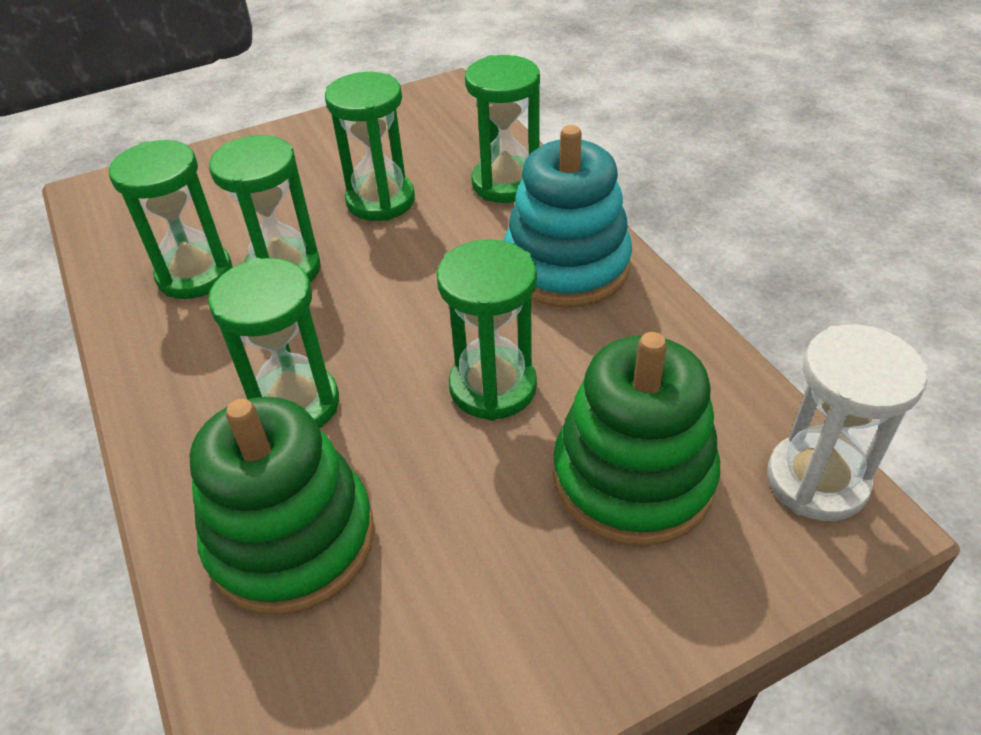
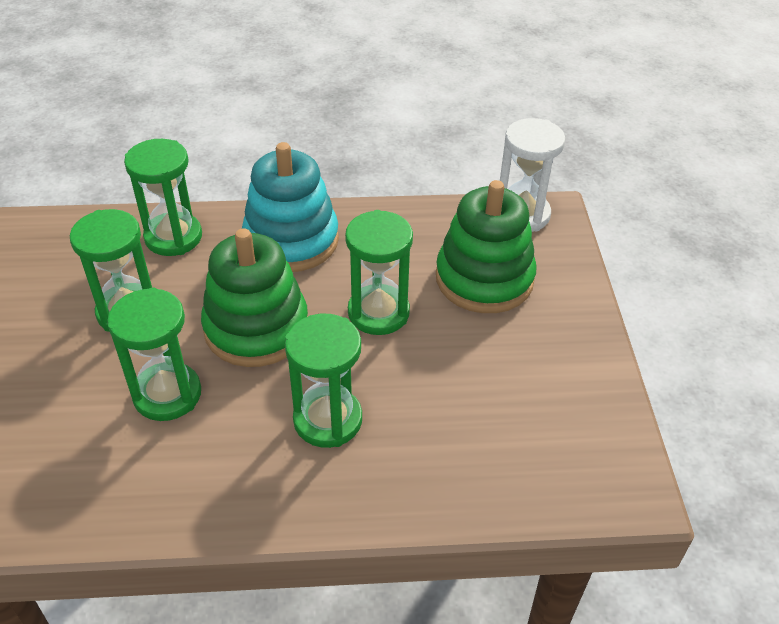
camera: 70 degrees left, 0 degrees up
(195, 275) = (122, 457): green hourglass -> none
(291, 539) = (448, 448): green stacking toy -> green stacking toy (256, 328)

